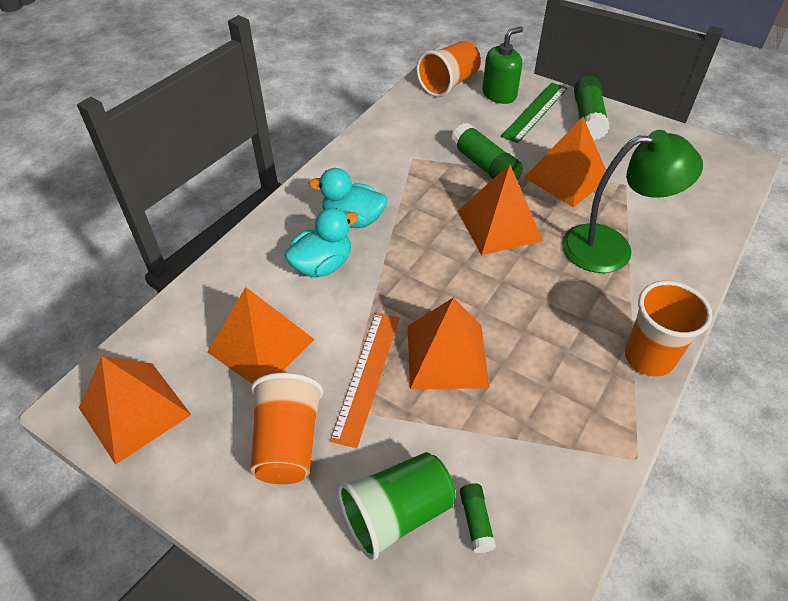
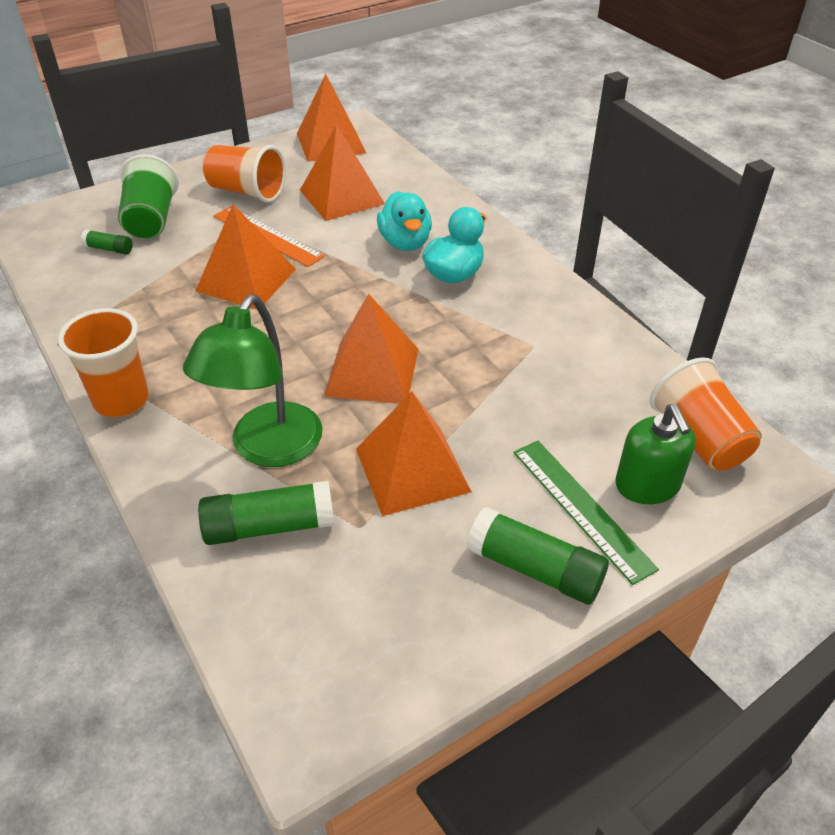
camera: 115 degrees right, 5 degrees down
(484, 166) = (483, 401): green glue stick -> green glue stick (269, 526)

